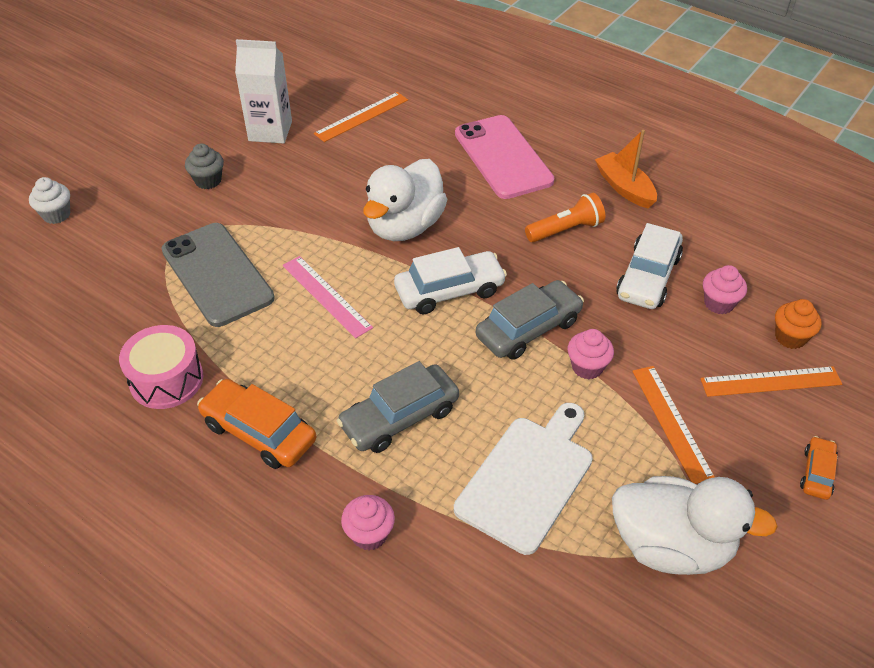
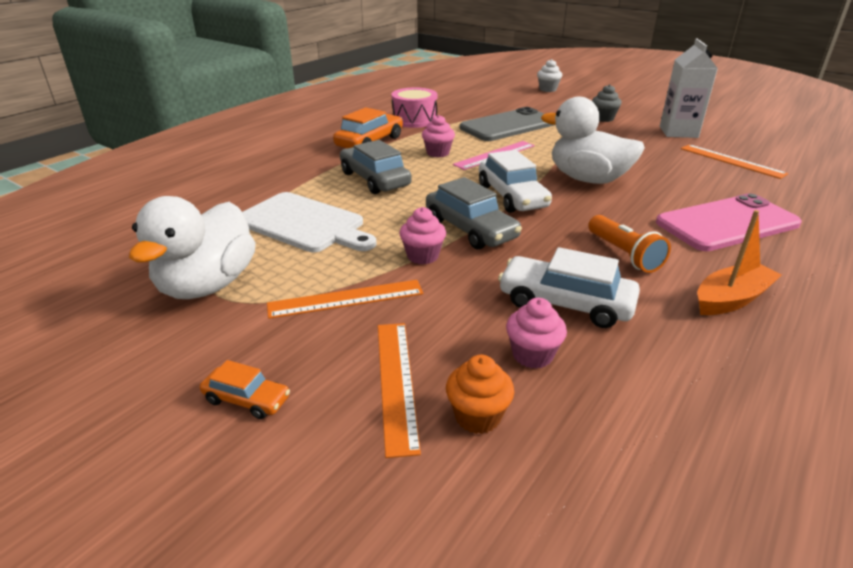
camera: 90 degrees right, 15 degrees down
(369, 534) = (279, 172): pink cupcake -> pink cupcake (438, 153)

